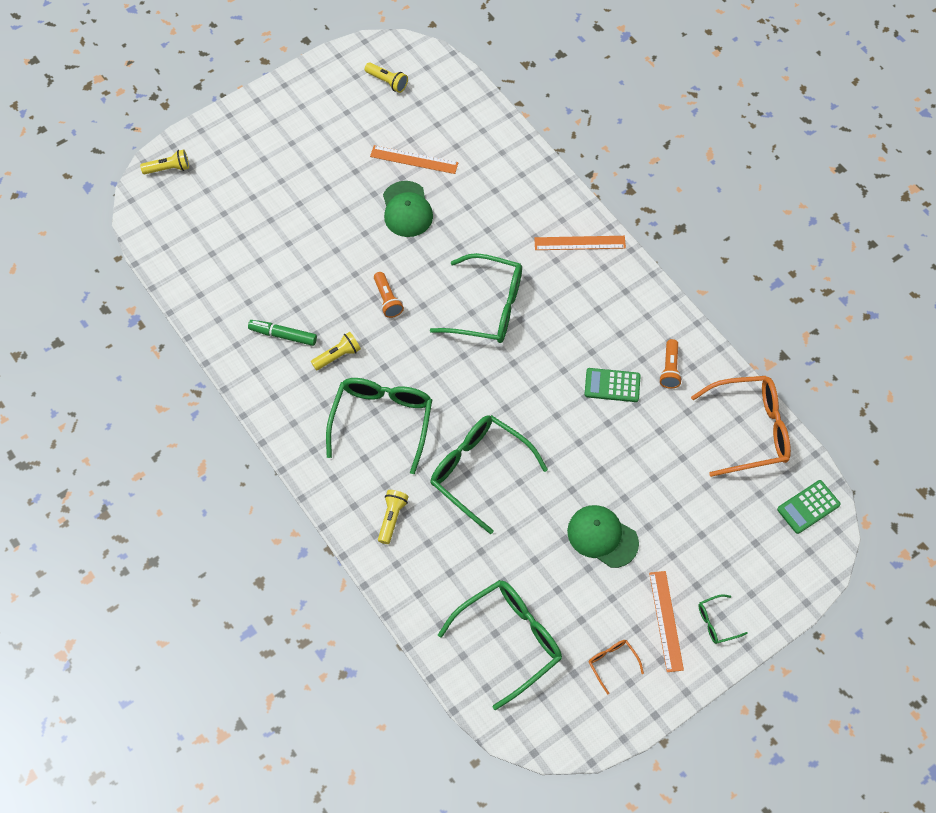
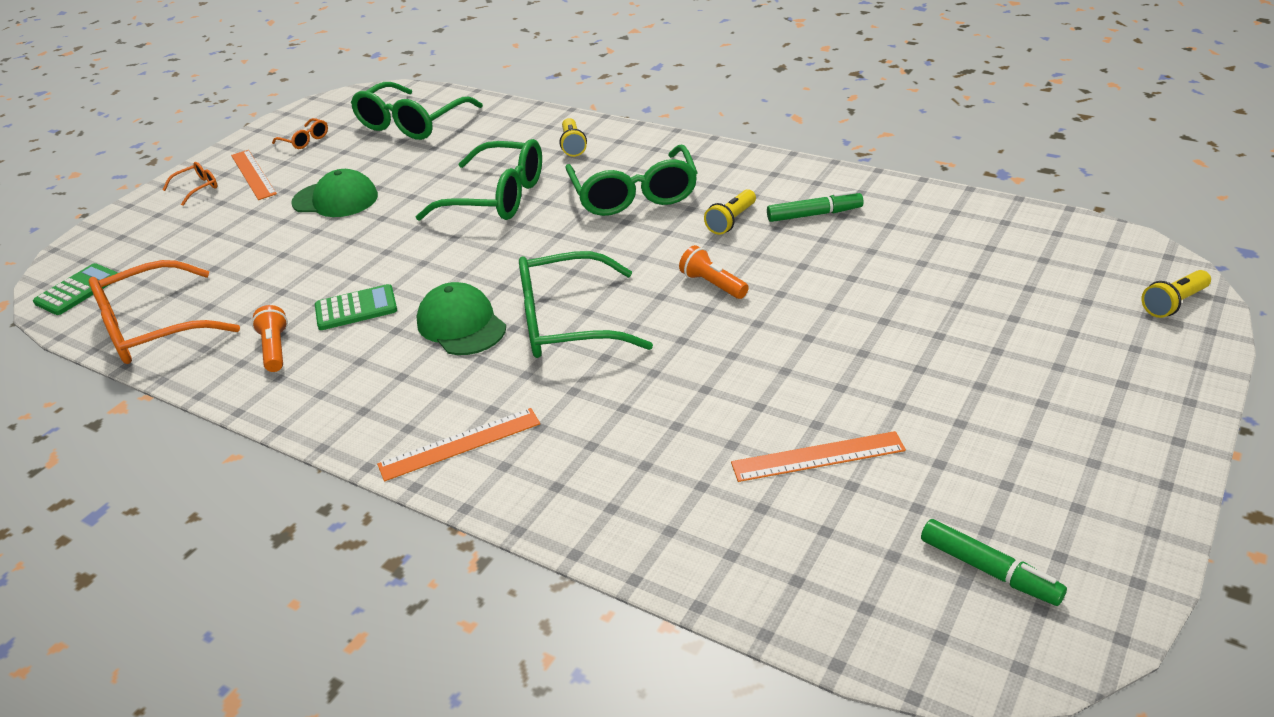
camera: 160 degrees right, 25 degrees down
(387, 82) = (989, 570): yellow flashlight -> green marker
(407, 209) = (770, 386): green cap -> green cap (461, 325)
(716, 622) = (197, 188): green glasses -> orange glasses

